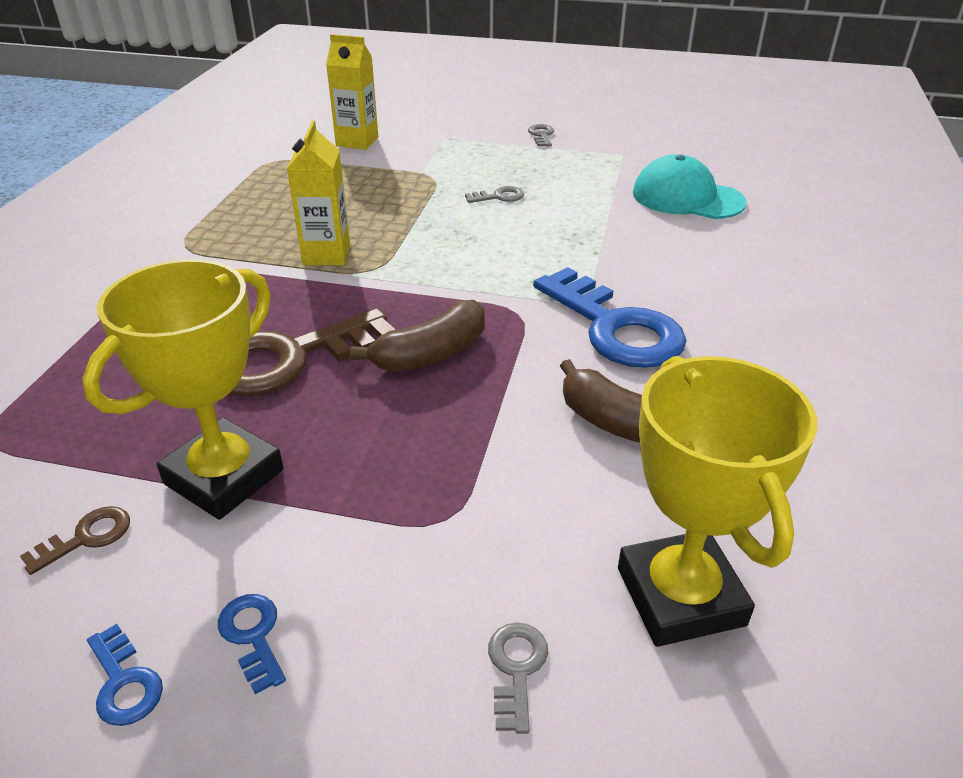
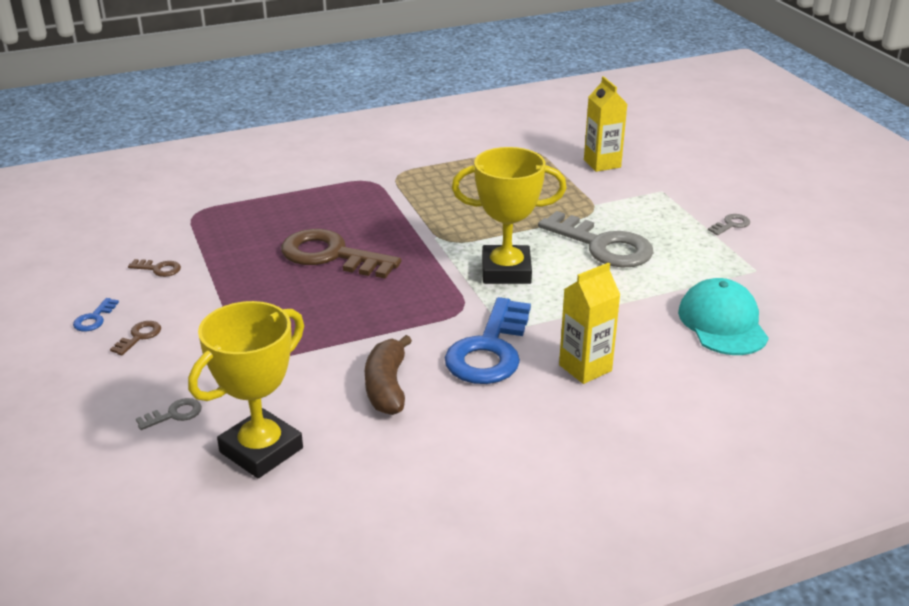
camera: 55 degrees right, 5 degrees down
(224, 477) = (225, 282): yellow trophy -> yellow trophy (506, 271)
(253, 635) = (139, 336): blue key -> brown key
(326, 254) = (445, 219): yellow carton -> yellow carton (585, 368)
(431, 354) = (385, 296): brown banana -> none
(499, 197) = (603, 245): grey key -> grey key, size x2.40

